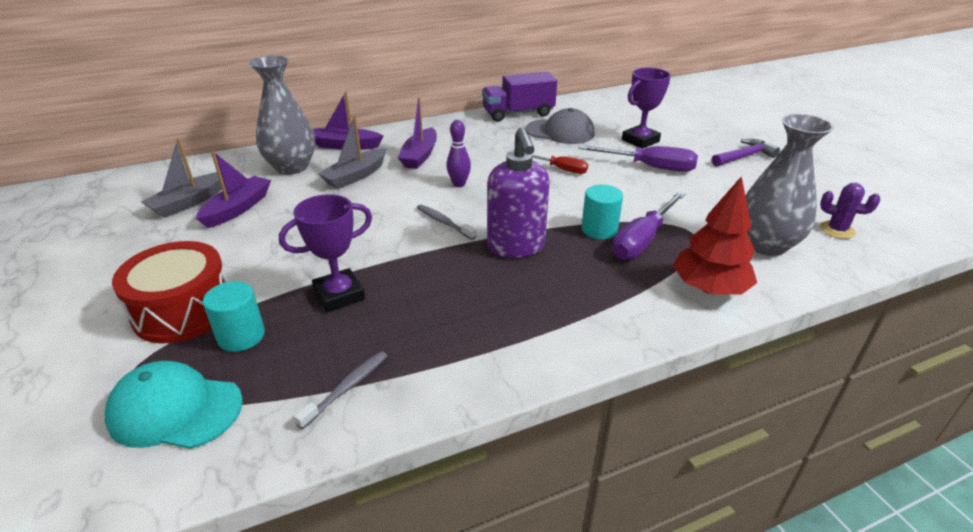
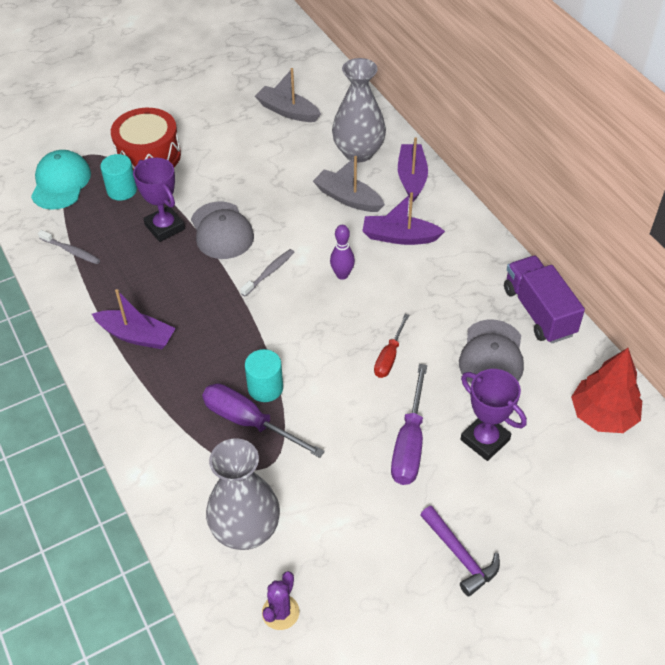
camera: 85 degrees right, 15 degrees up
(238, 209) = (280, 141): purple boat -> purple boat (137, 336)
(367, 251) = (222, 231): none -> grey cap
(516, 247) = (232, 326): purple soap dispenser -> none
(709, 288) = (172, 466): red tree -> red tree (603, 415)

